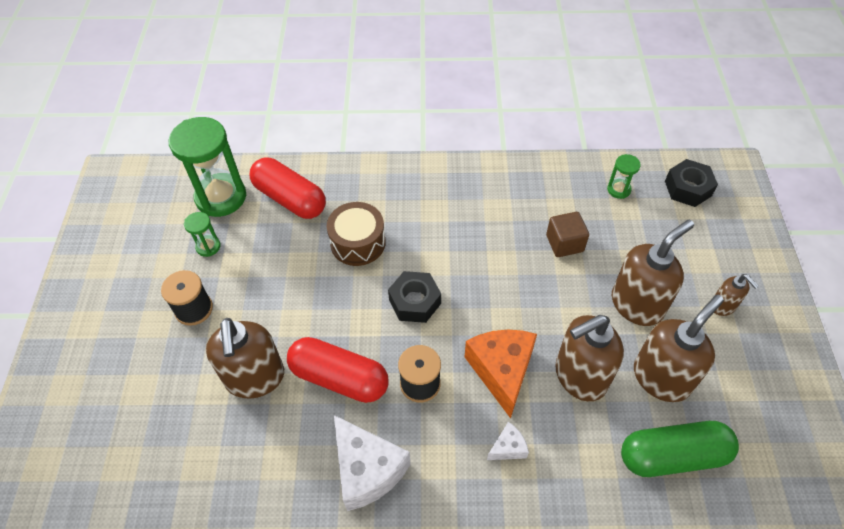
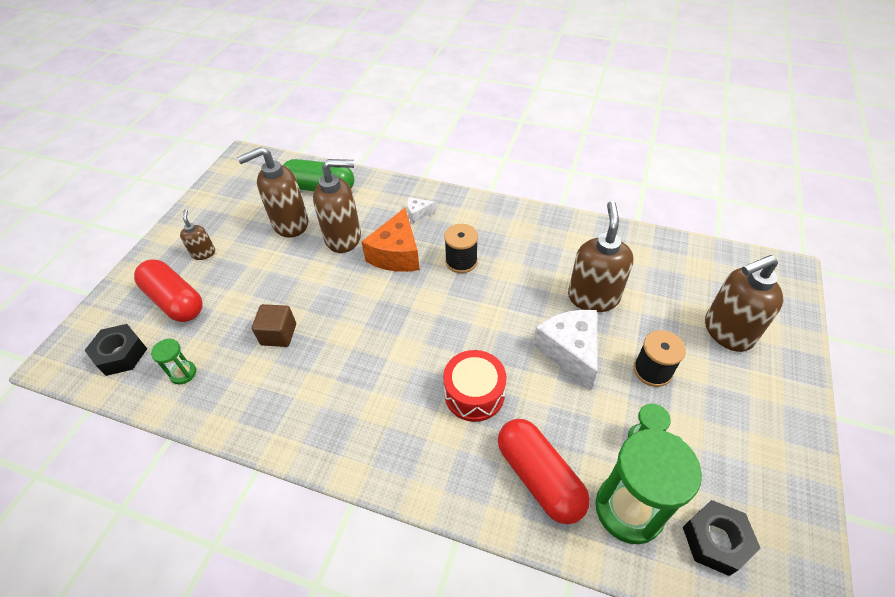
camera: 160 degrees left, 5 degrees down
(339, 378) = (523, 280): red capsule -> red capsule (175, 301)
(358, 243) = (474, 394): brown drum -> red drum
(367, 470) = (516, 224): white cheese -> white cheese (570, 351)
(414, 301) = (440, 321): black nut -> black nut (715, 540)
(637, 304) = (263, 270): brown soap dispenser -> brown soap dispenser (727, 331)

